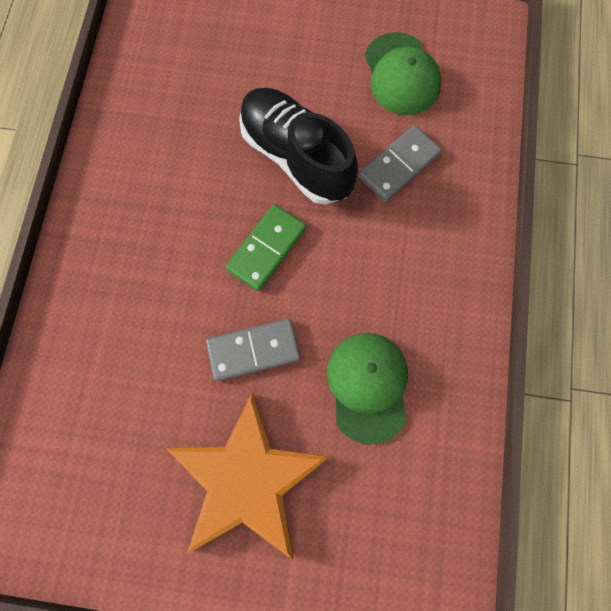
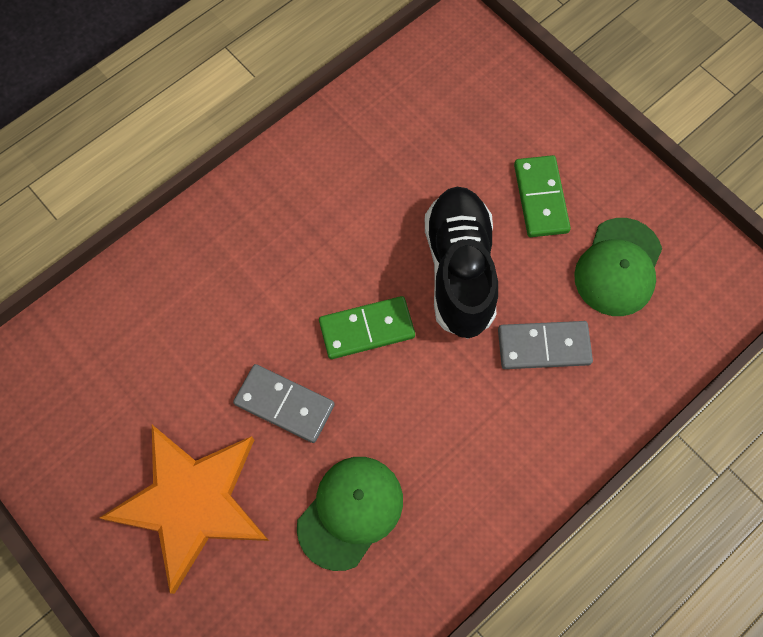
camera: 40 degrees right, 5 degrees down
(309, 65) = (541, 198): none -> green domino

